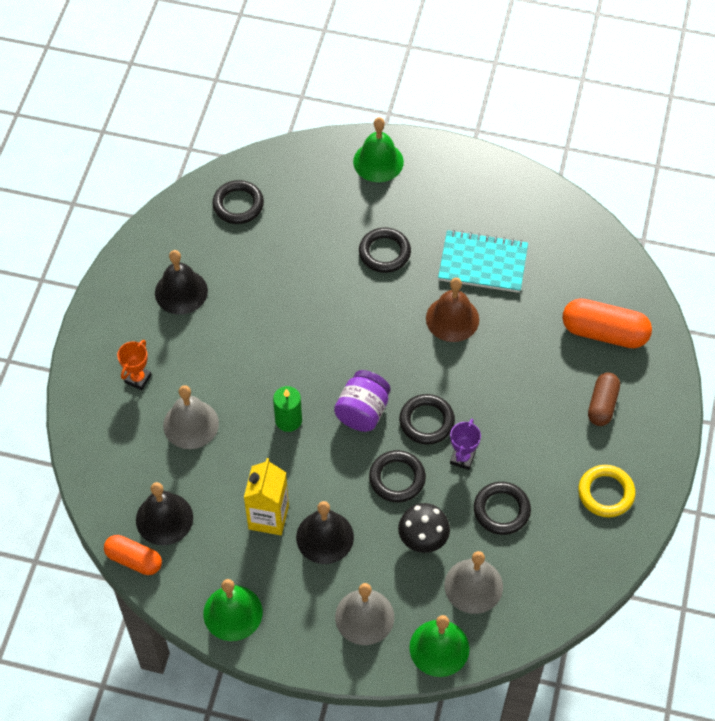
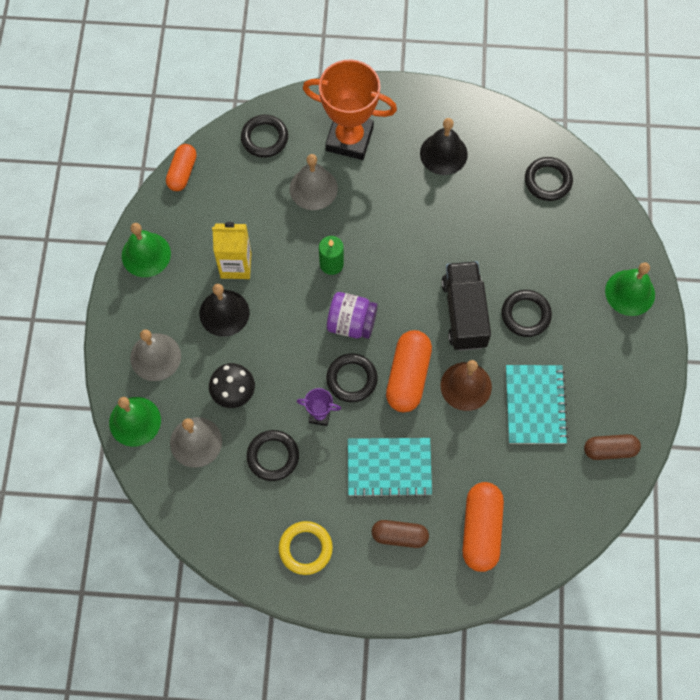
camera: 80 degrees right, 10 degrees up
(138, 379) = (349, 139): orange trophy -> orange trophy, size x2.26
(164, 518) = (222, 186): black bell -> none
(372, 306) = (464, 313): none -> black truck
(397, 478) = (290, 362): black ring -> black ring (264, 138)
(432, 369) = (408, 376): none -> orange capsule
(529, 402) = (389, 468): none -> turquoise notebook
(538, 211) = (610, 450): none -> brown capsule

